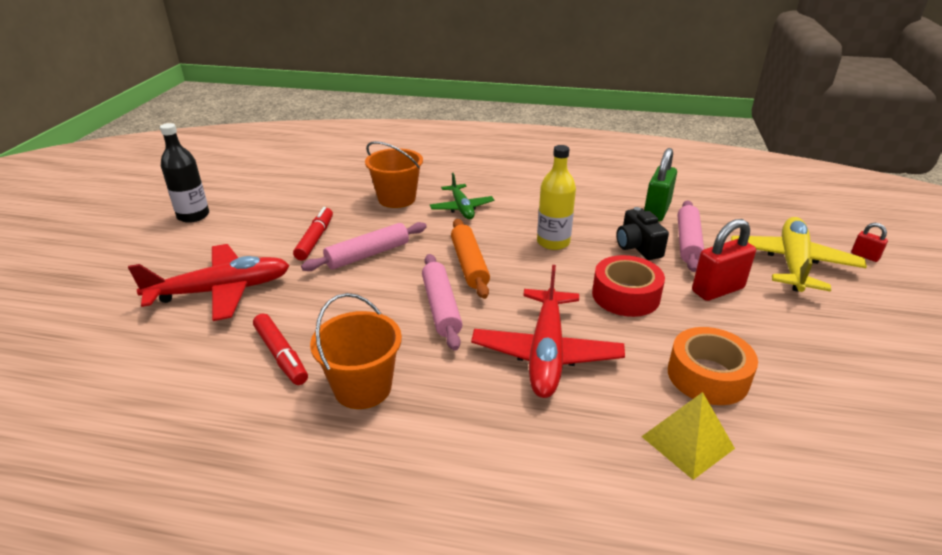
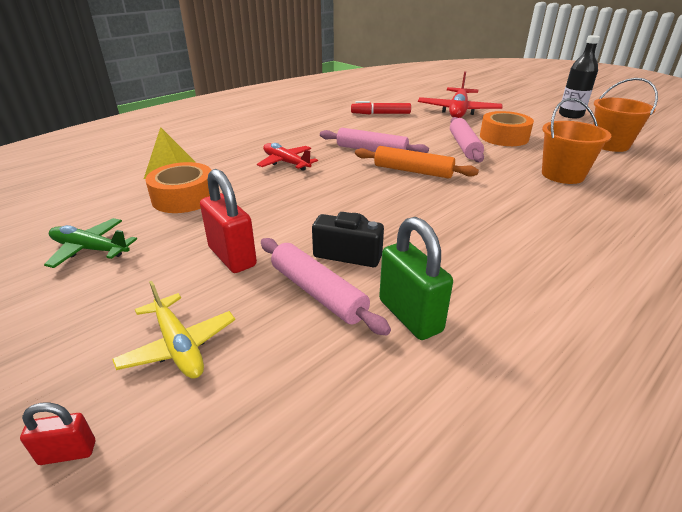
camera: 125 degrees right, 0 degrees up
(315, 239) = (504, 137): red marker -> orange tape
(363, 388) = (332, 122): orange bucket -> orange bucket (610, 145)
(461, 208) = (520, 196): green plane -> green plane (90, 249)
(546, 353) = (286, 163): red plane -> red plane, size x0.61
(553, 242) = (409, 214): yellow bottle -> none
(625, 295) = (293, 210): red tape -> none
(717, 290) = (232, 257): red padlock -> red padlock turned 45 degrees counterclockwise
(792, 263) = (178, 346): yellow plane -> yellow plane, size x0.61

